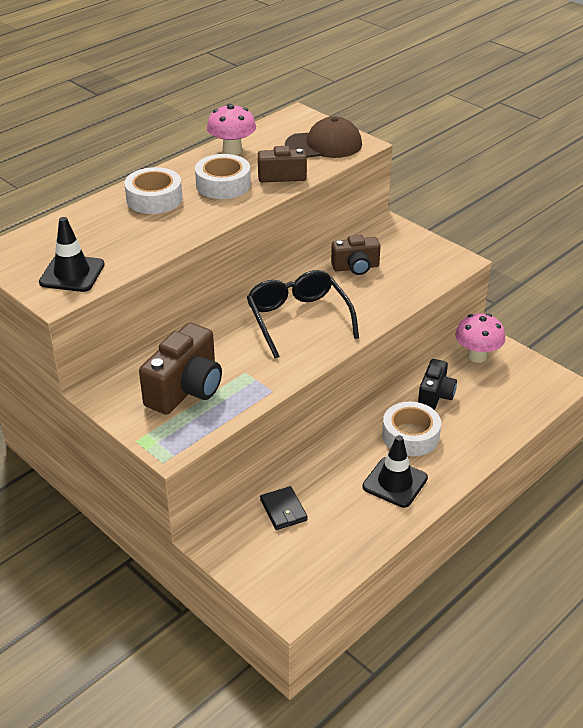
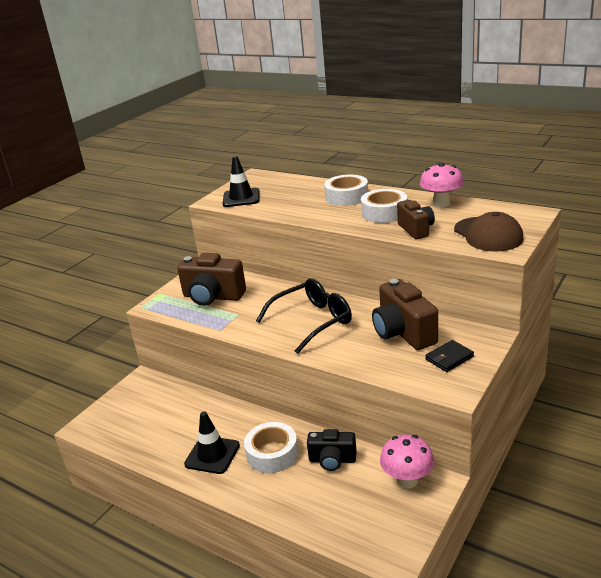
camera: 80 degrees right, 10 degrees down
(283, 510) = (174, 403): black wallet -> black wallet (449, 358)
(356, 267) = (403, 333): brown camera -> brown camera, size x1.60

